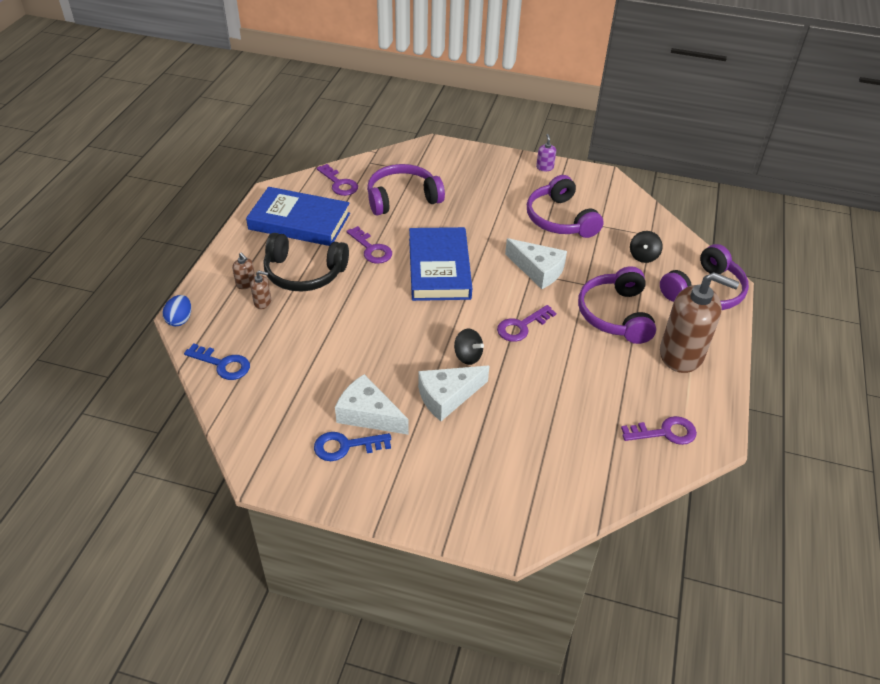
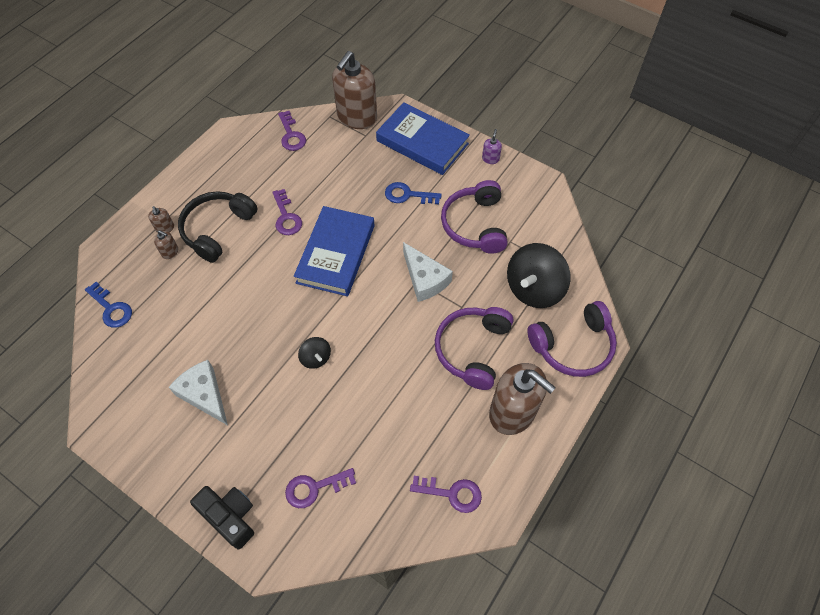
camera: 20 degrees right, 15 degrees up
(180, 320) = (97, 253): blue egg -> none
(299, 221) = (238, 170): blue book -> blue book (422, 142)
(304, 273) = (217, 229): black headphones -> black headphones turned 90 degrees clockwise
(346, 446) = (172, 422): blue key -> blue key (408, 195)
(397, 158) = (356, 117): none -> brown soap dispenser
(402, 198) = (340, 165): purple headphones -> none
(447, 396) = (278, 396): white cheese -> none
(455, 512) = (230, 517): none -> black camera
(522, 326) = (379, 339): purple key -> purple key (314, 488)
(643, 256) = (534, 289): black spinning top -> black spinning top, size x2.04

